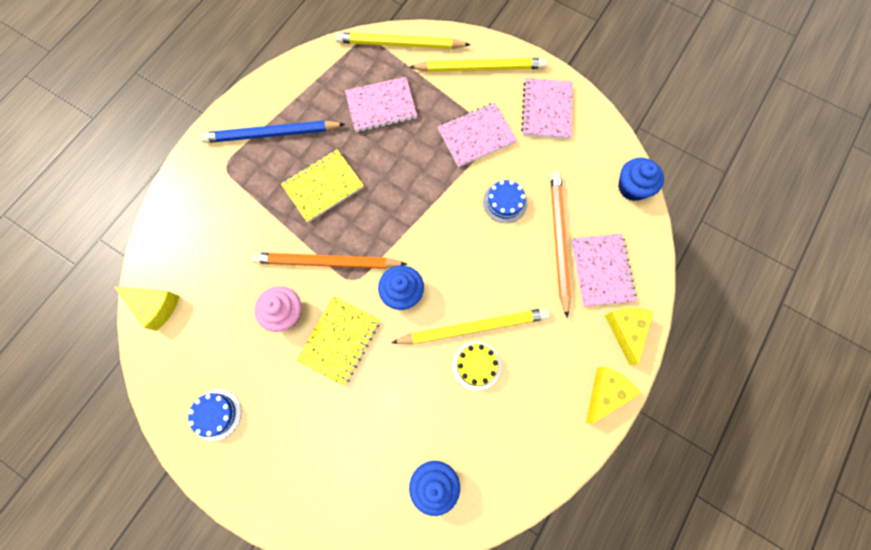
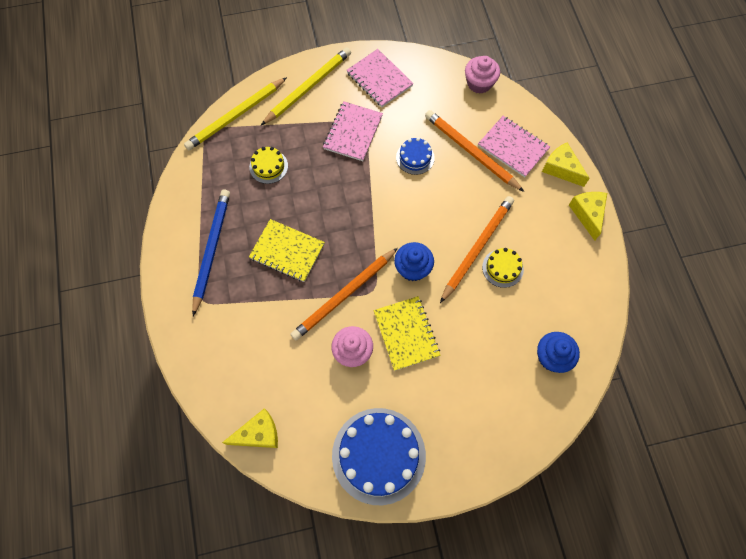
camera: 45 degrees left, 5 degrees down
(216, 414) = (378, 455): blue cake -> blue cake, size x2.05
(272, 134) = (211, 250): blue pencil -> blue pencil turned 150 degrees clockwise
(323, 186) = (287, 251): yellow notebook -> yellow notebook turned 75 degrees counterclockwise
(381, 106) = (268, 166): pink notebook -> yellow cake
(473, 327) = (477, 248): yellow pencil -> orange pencil
(632, 187) = (479, 83): blue cupcake -> pink cupcake

